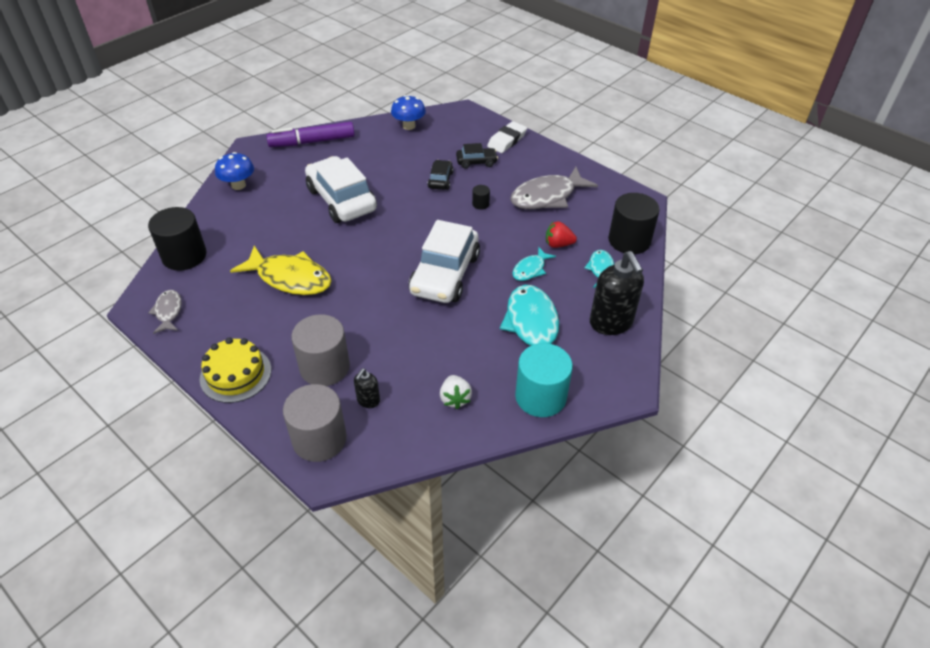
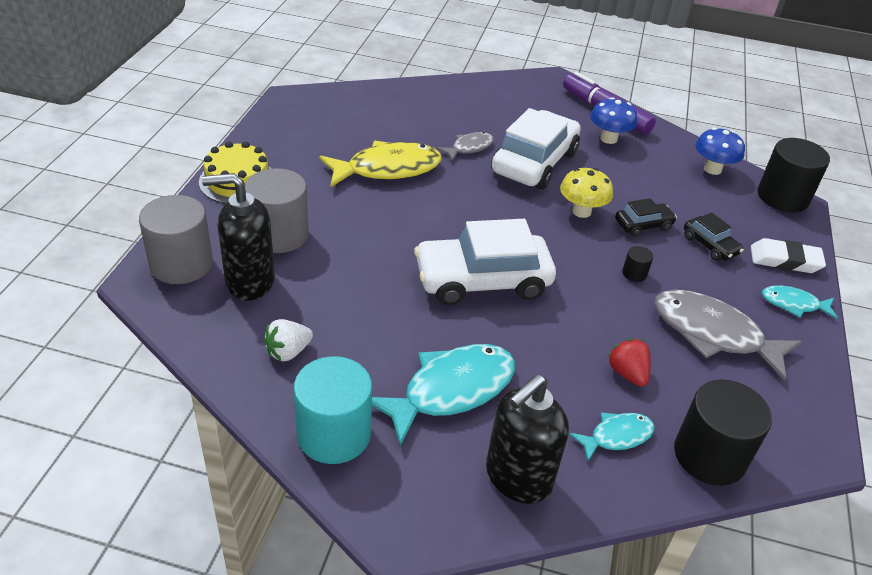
camera: 60 degrees right, 5 degrees down
(168, 311) = (292, 115): grey fish -> grey fish (469, 147)
(184, 256) = (368, 97): black cylinder -> black cylinder (782, 197)
(238, 185) = (491, 92): blue mushroom -> blue mushroom (608, 139)
(290, 278) = (387, 169): yellow fish -> yellow fish turned 105 degrees counterclockwise
(368, 401) = (249, 282): black soap dispenser -> black soap dispenser, size x2.05
(409, 200) = (581, 211): none -> yellow mushroom
(530, 269) = (555, 358): turquoise fish -> turquoise fish (793, 304)

